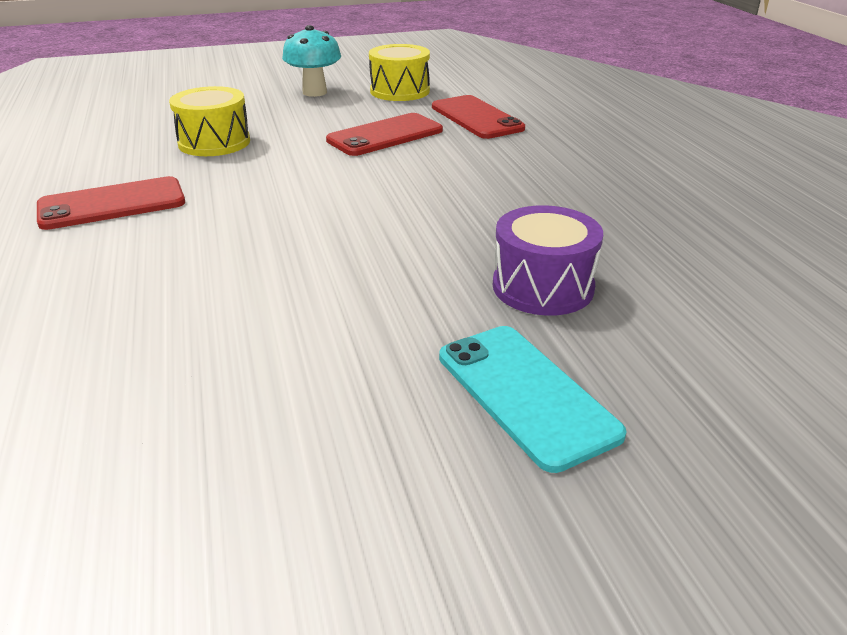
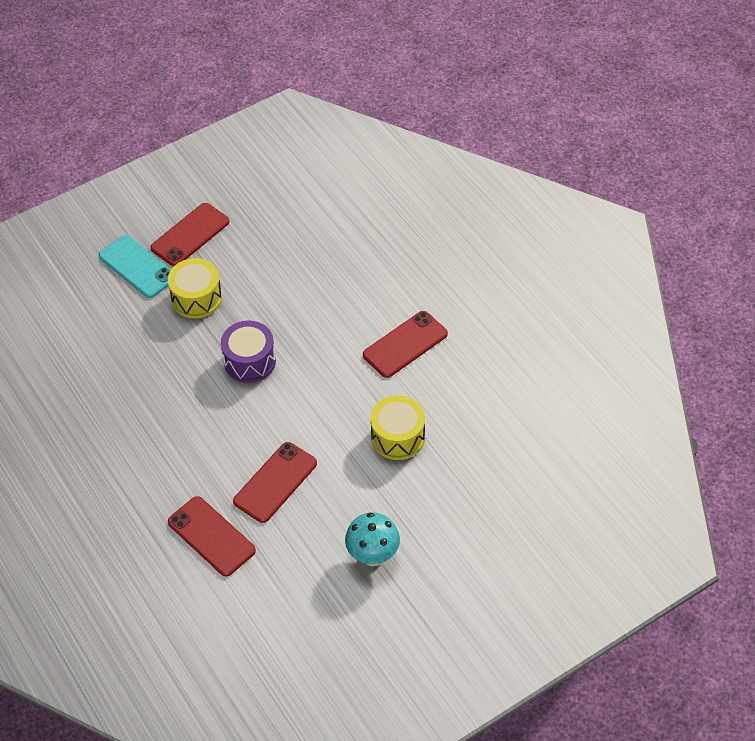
camera: 165 degrees right, 20 degrees up
(374, 437) = (190, 235): none -> red phone
(400, 91) = (296, 580): yellow drum -> yellow drum (196, 298)
(543, 287) = (136, 333): purple drum -> purple drum (250, 361)

